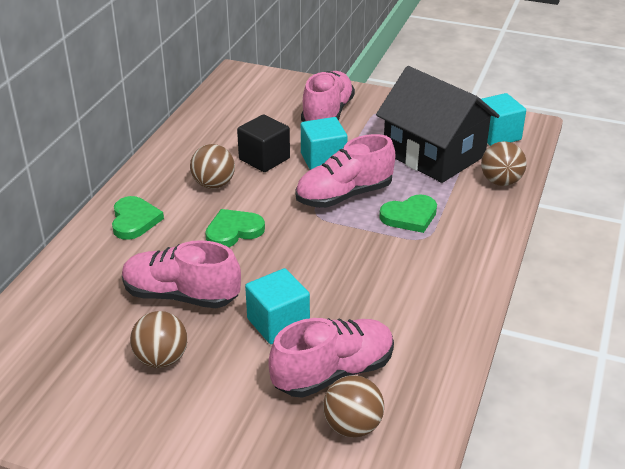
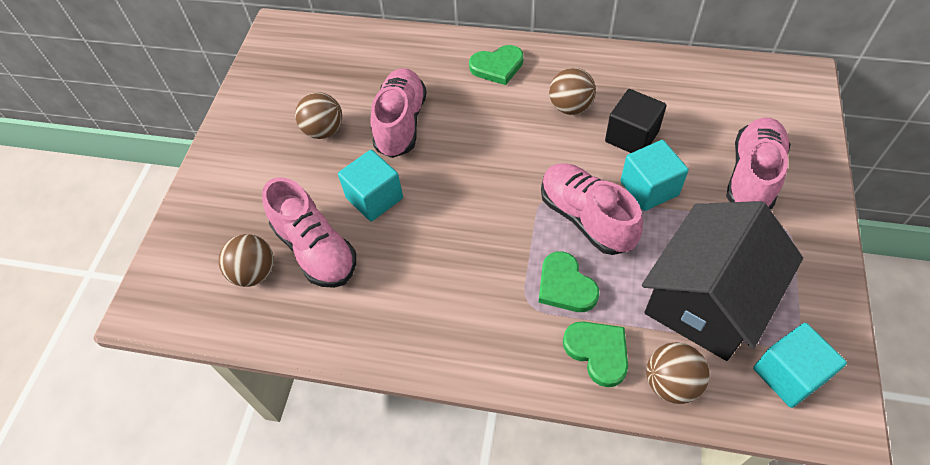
camera: 85 degrees right, 20 degrees up
(233, 231) = (499, 138): green heart -> green heart (598, 352)
(327, 114) = (752, 176): pink shoe -> pink shoe turned 75 degrees counterclockwise

